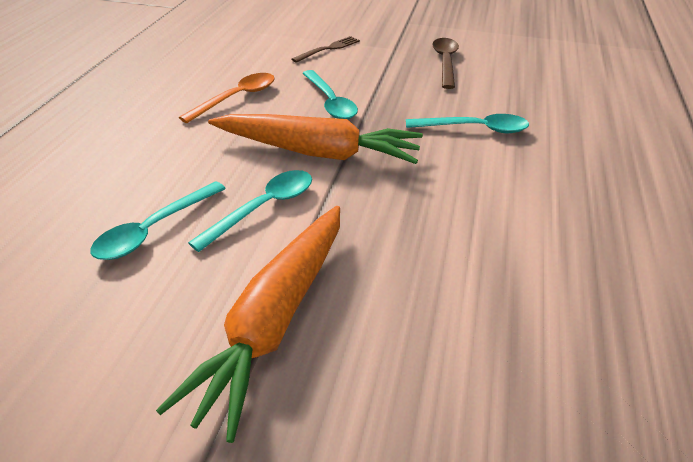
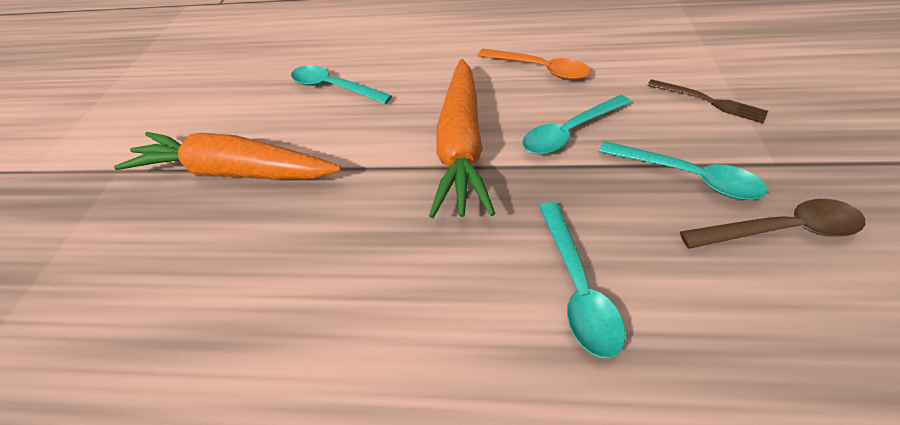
camera: 85 degrees right, 10 degrees up
(263, 208) = (365, 132): turquoise spoon -> turquoise spoon (687, 176)

